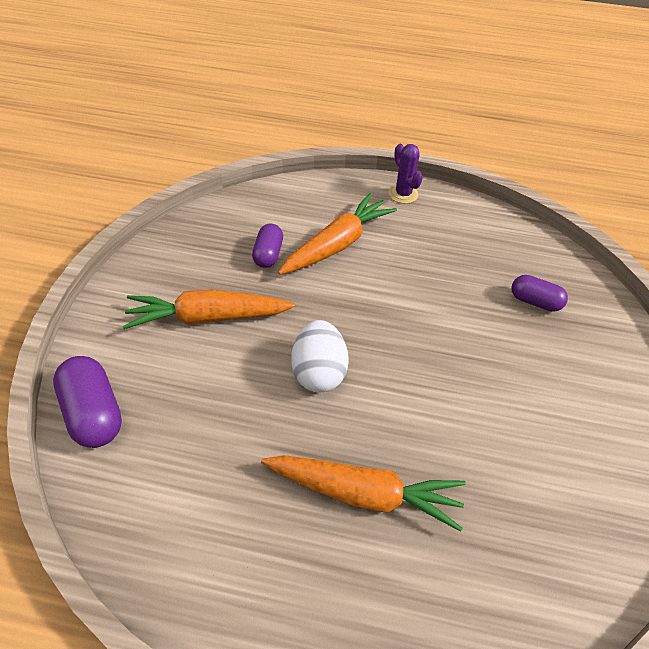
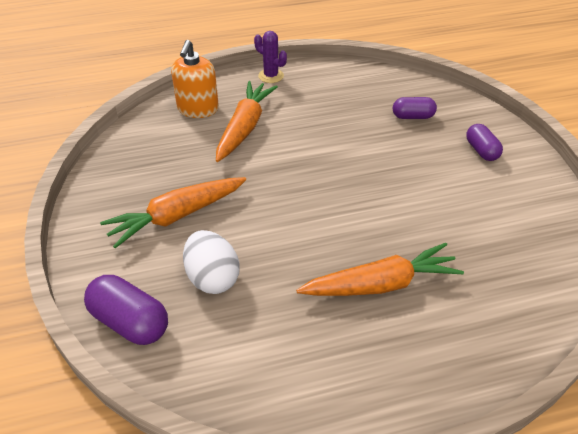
camera: 25 degrees left, 5 degrees down
(268, 254) = (194, 153): purple capsule -> purple capsule (481, 150)
(303, 205) = (198, 109): none -> orange soap dispenser
(319, 372) = (292, 220): white egg -> white egg (212, 278)

